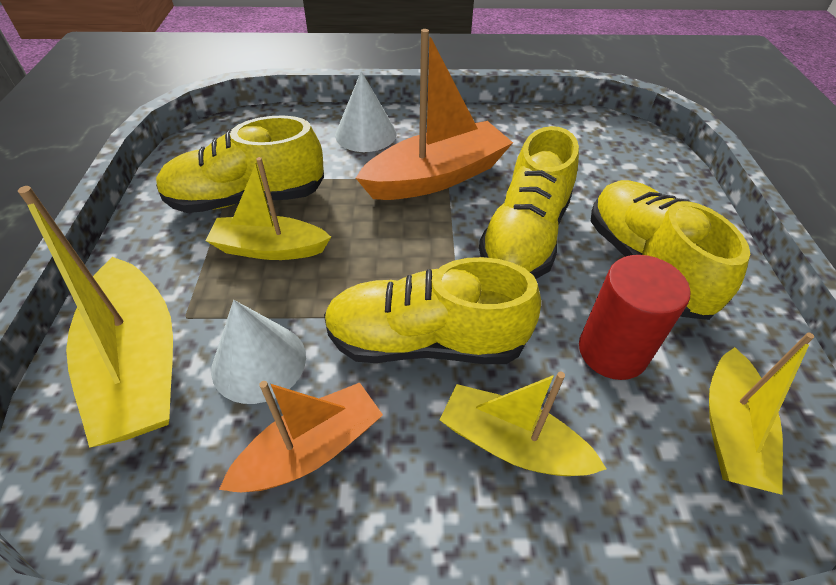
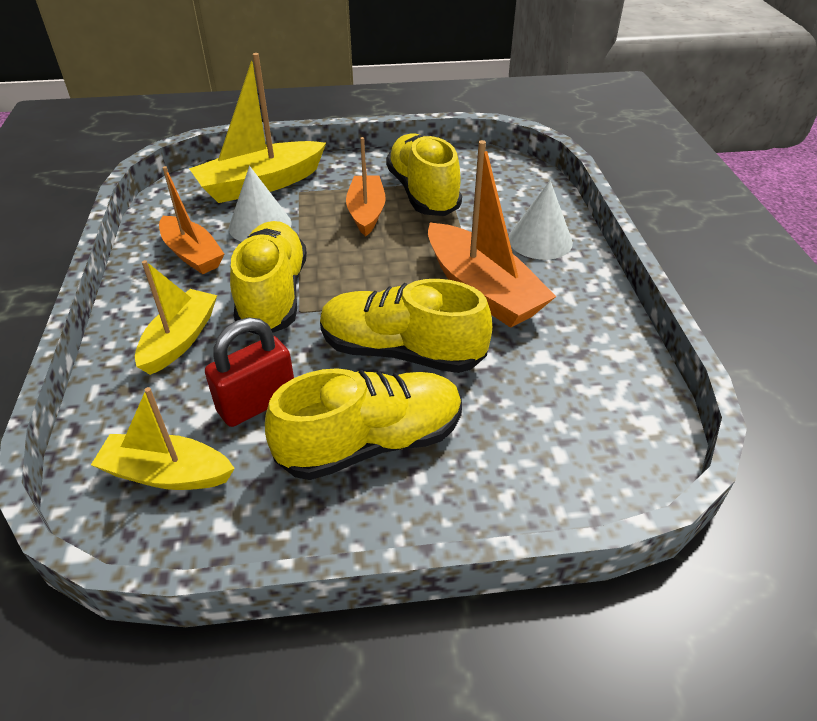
camera: 85 degrees right, 5 degrees down
(270, 249) = (366, 213): yellow boat -> orange boat
(612, 351) = (257, 403): red cylinder -> red padlock

